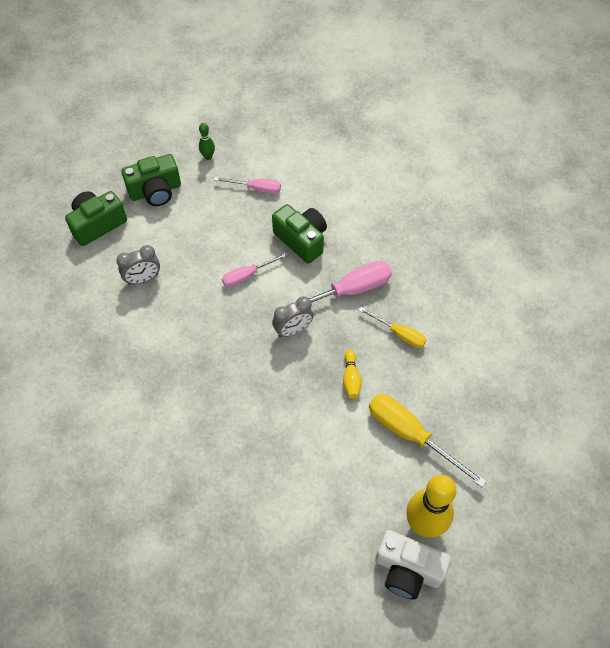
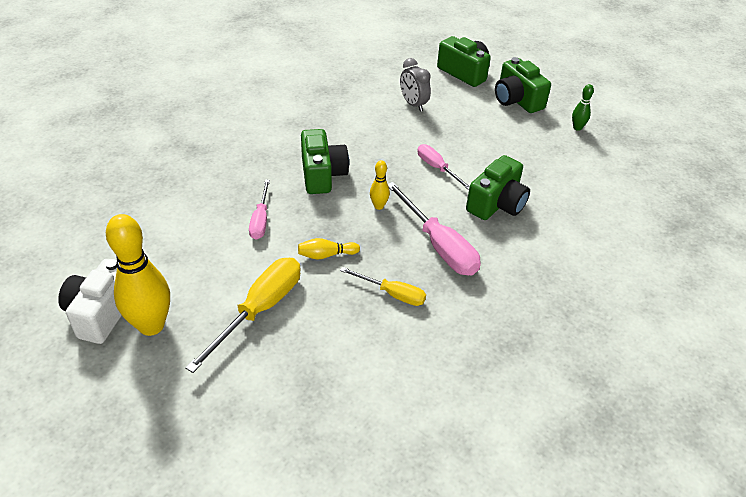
camera: 80 degrees right, 15 degrees down
(242, 373) = (322, 174): none -> green camera
(256, 188) = (551, 164): pink screwdriver -> pink screwdriver (260, 220)
(293, 330) = (379, 206): grey clock -> yellow bowling pin
(399, 334) = (392, 294): yellow screwdriver -> yellow screwdriver turned 90 degrees counterclockwise

